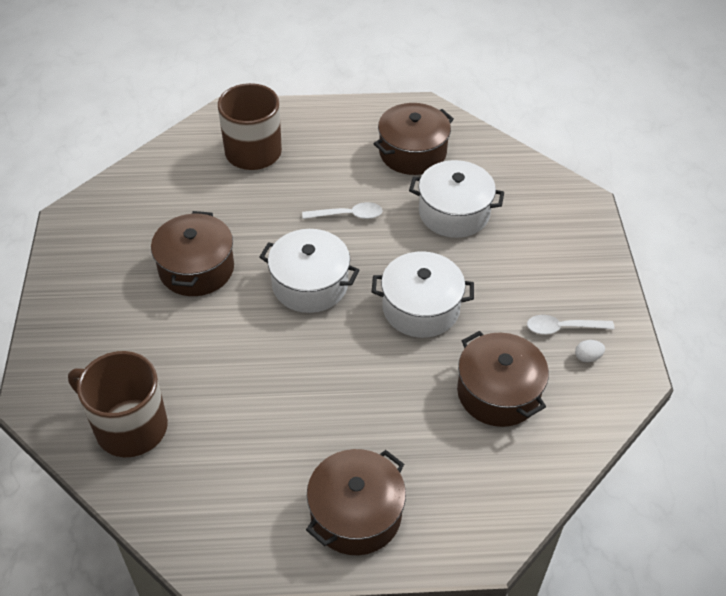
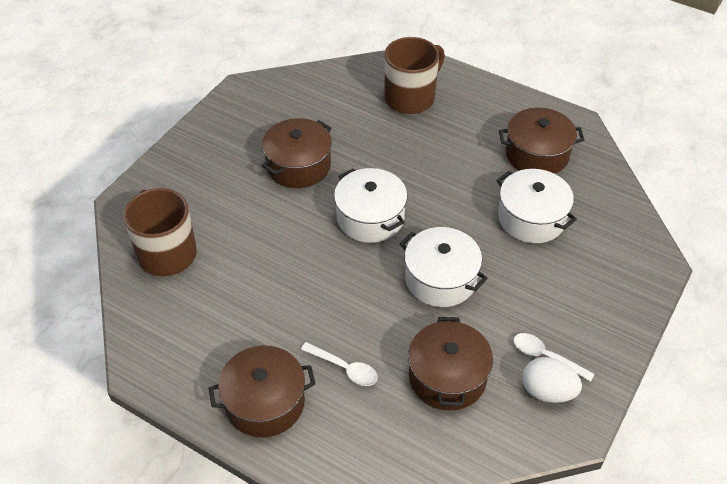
camera: 35 degrees right, 0 degrees up
(348, 215) = (443, 179): white spoon -> white spoon (344, 368)
(587, 357) = (547, 391): white egg -> white egg, size x2.01

